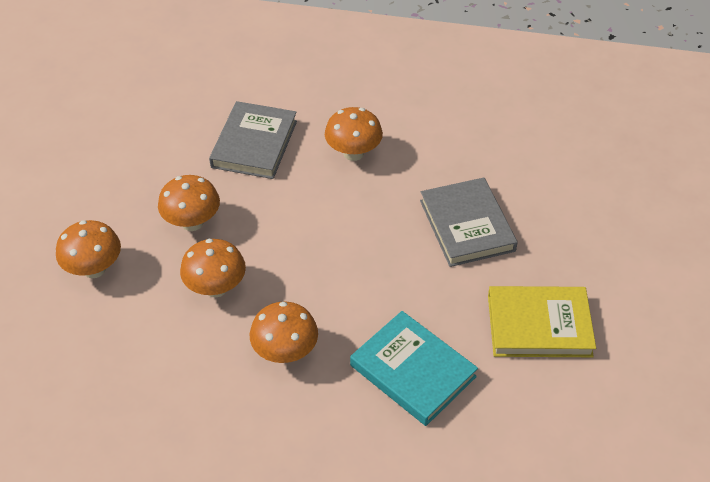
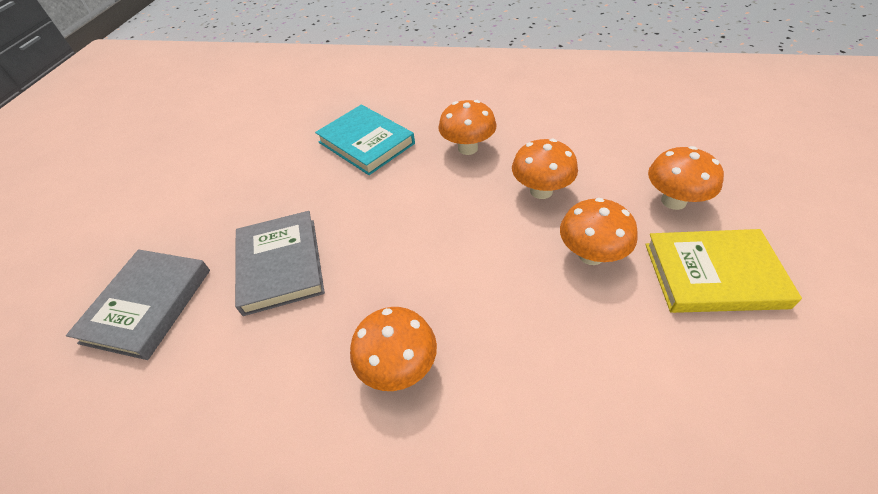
camera: 175 degrees left, 0 degrees up
(254, 144) = (546, 380): grey book -> grey book (148, 305)
(539, 325) = (253, 178): yellow book -> yellow book (713, 275)

